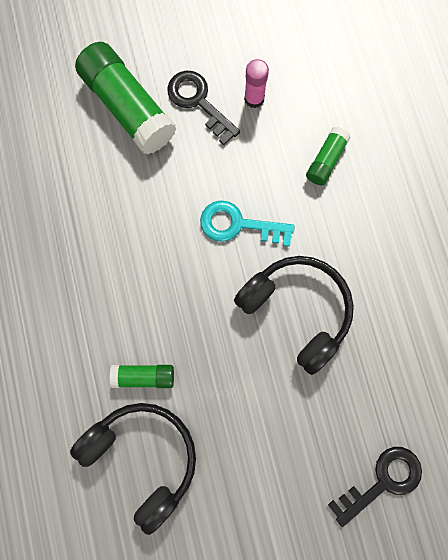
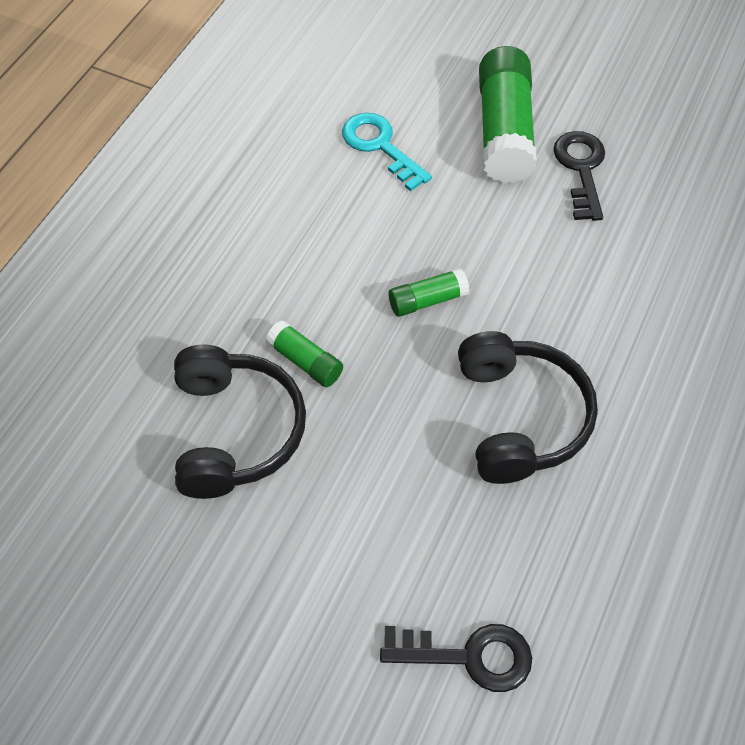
camera: 40 degrees right, 20 degrees down
(238, 225) = (527, 298): turquoise key -> turquoise key (380, 146)
(254, 99) = (644, 202): pink glue stick -> none
(326, 160) = (677, 304): green glue stick -> green glue stick (427, 300)

